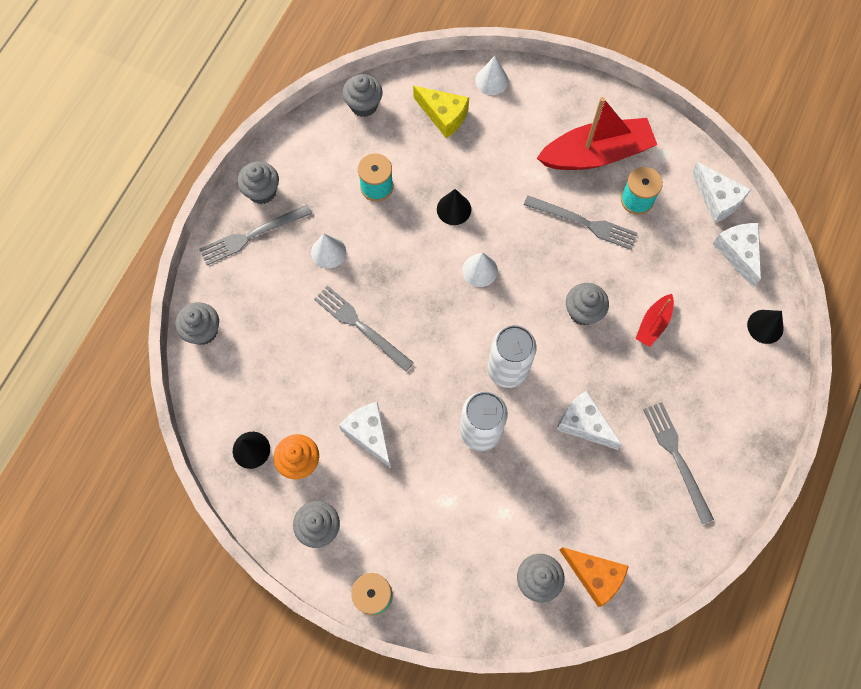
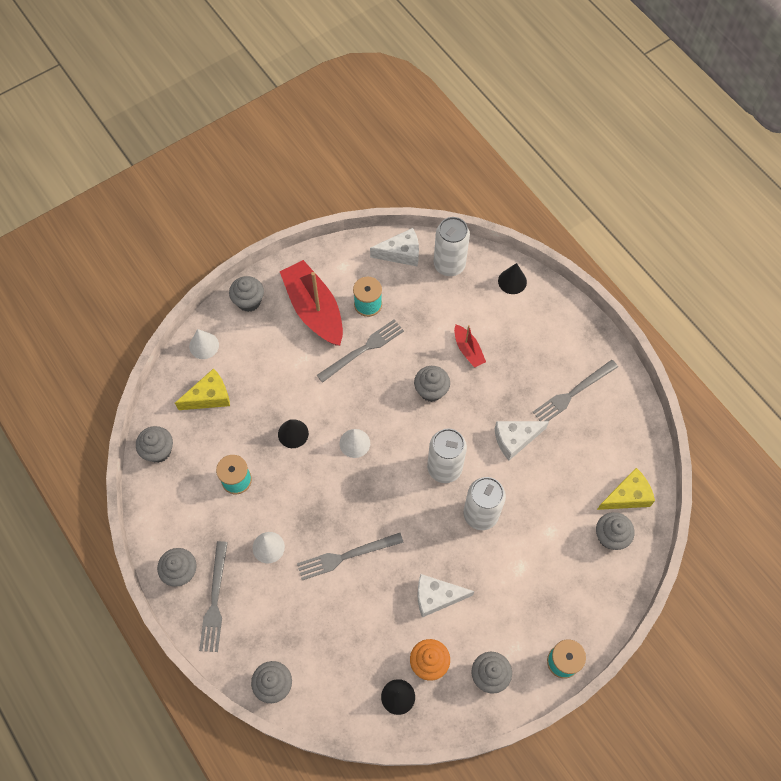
camera: 60 degrees left, 5 degrees down
(564, 92) = (249, 301): none -> grey cupcake
(594, 575) = (627, 496): orange cheese -> yellow cheese
(596, 154) = (314, 309): red boat -> red boat turned 45 degrees counterclockwise
(676, 457) = (573, 393): grey fork -> grey fork turned 45 degrees counterclockwise
(738, 253) = (449, 265): white cheese -> white can

